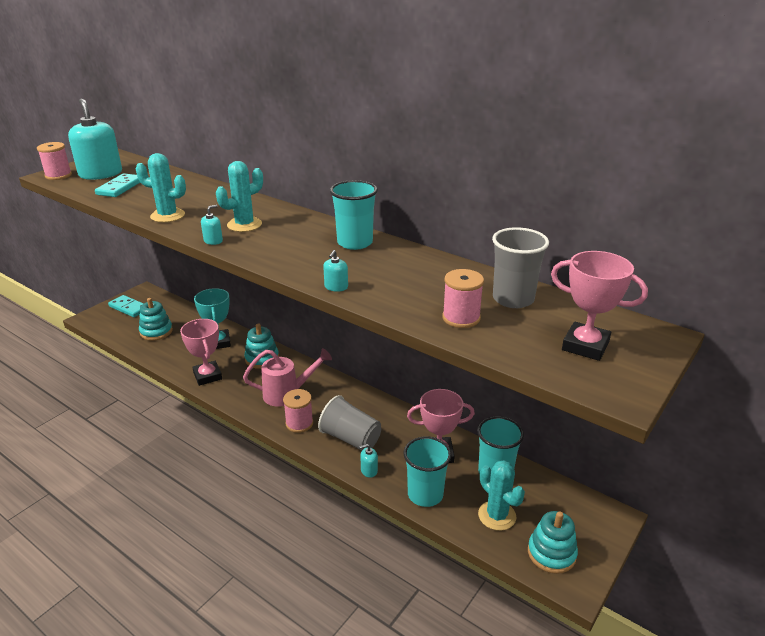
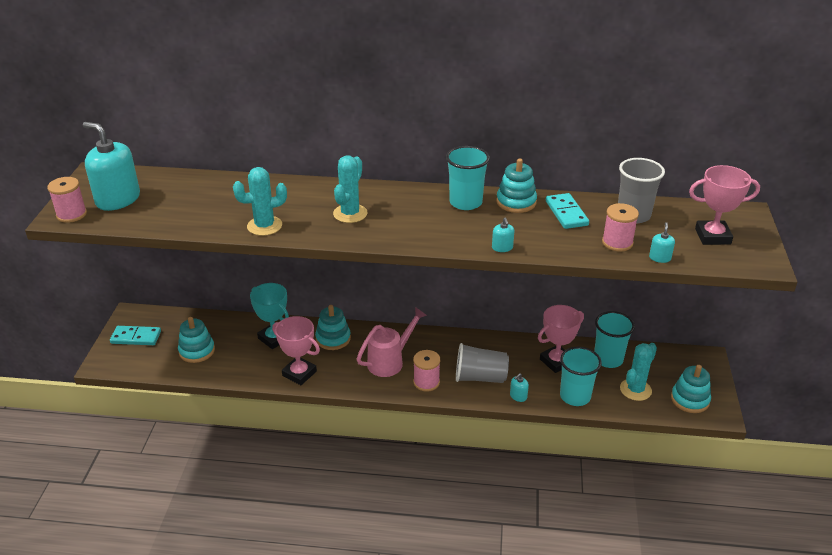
camera: 30 degrees left, 5 degrees up
(120, 188) = (166, 209): turquoise domino -> turquoise domino (566, 213)
(213, 241) = (345, 238): turquoise soap dispenser -> turquoise soap dispenser (660, 258)
(403, 255) = (516, 202): none -> turquoise stacking toy
(497, 516) = (635, 390): turquoise cactus -> turquoise cactus turned 75 degrees counterclockwise

